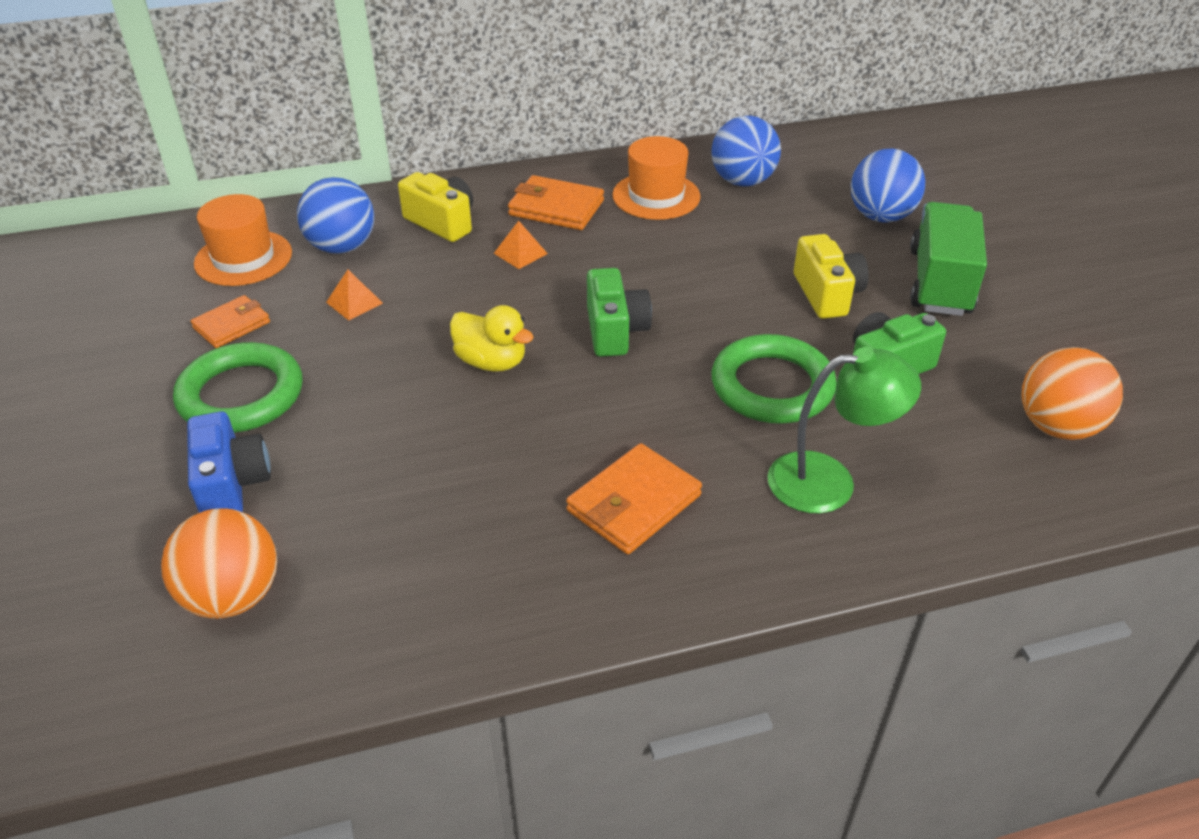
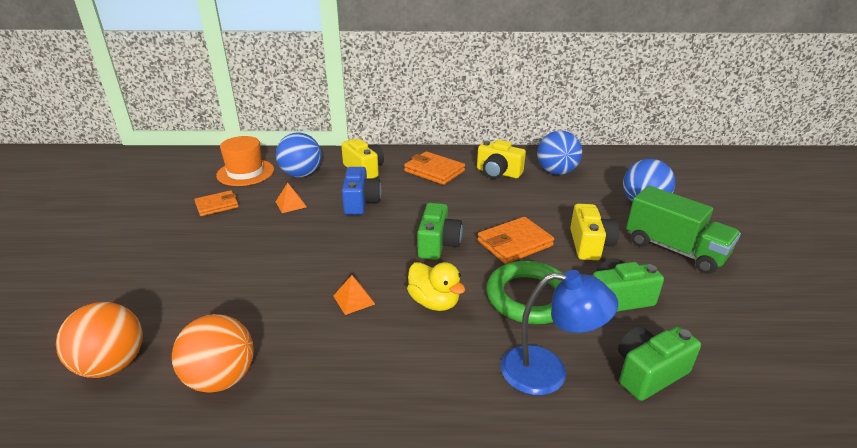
camera: 15 degrees right, 10 degrees down
(231, 484) = (158, 294): blue camera -> blue camera (360, 202)
(241, 395) = (197, 244): green ring -> none
(491, 362) = (351, 250): yellow duck -> yellow duck (434, 302)
(520, 253) = (401, 192): orange pyramid -> orange pyramid (354, 300)
(634, 503) = (399, 358): orange wallet -> orange wallet (514, 243)
(656, 196) = (498, 173): orange hat -> yellow camera
(829, 481) = (548, 372): green lamp -> blue lamp
(939, 282) = (674, 250): green truck -> green truck turned 105 degrees clockwise
(949, 457) = (648, 373): none -> green camera
(1057, 427) = (745, 367): orange ball -> orange ball (221, 378)

